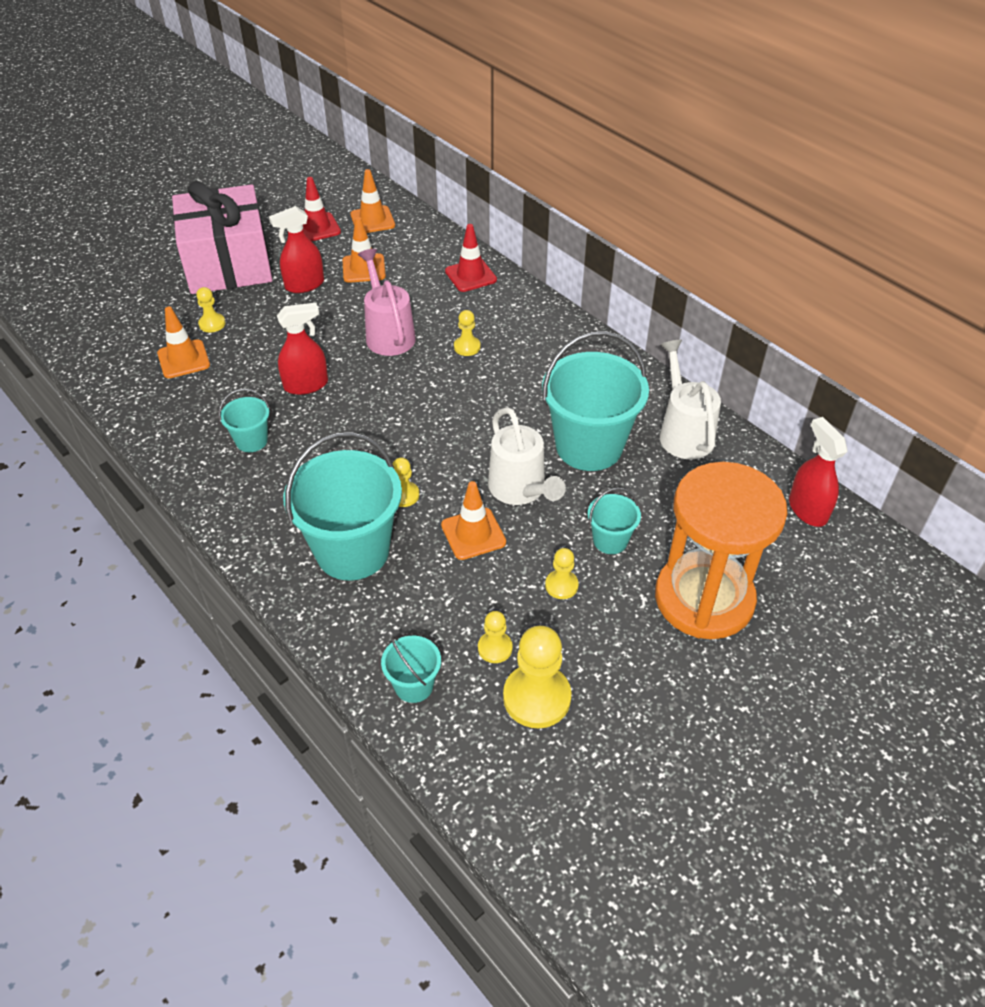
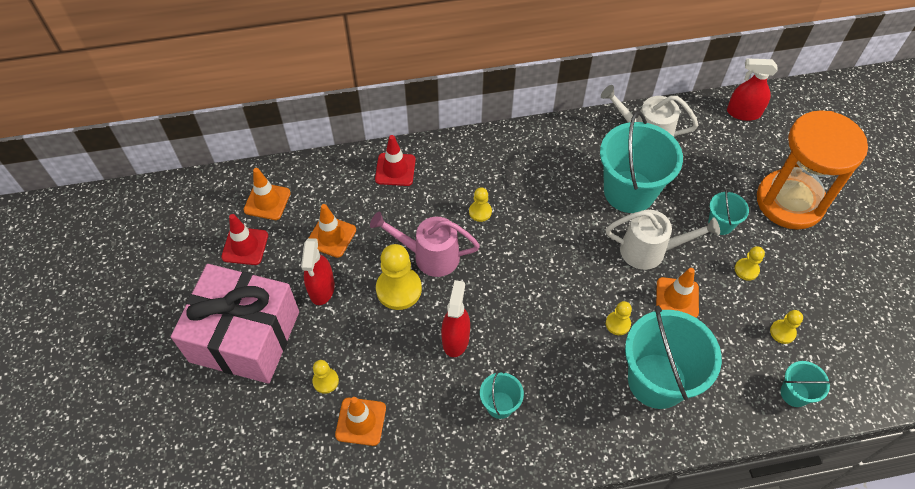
camera: 60 degrees left, 10 degrees up
(537, 697) = (830, 327): yellow pawn -> yellow pawn (399, 289)

